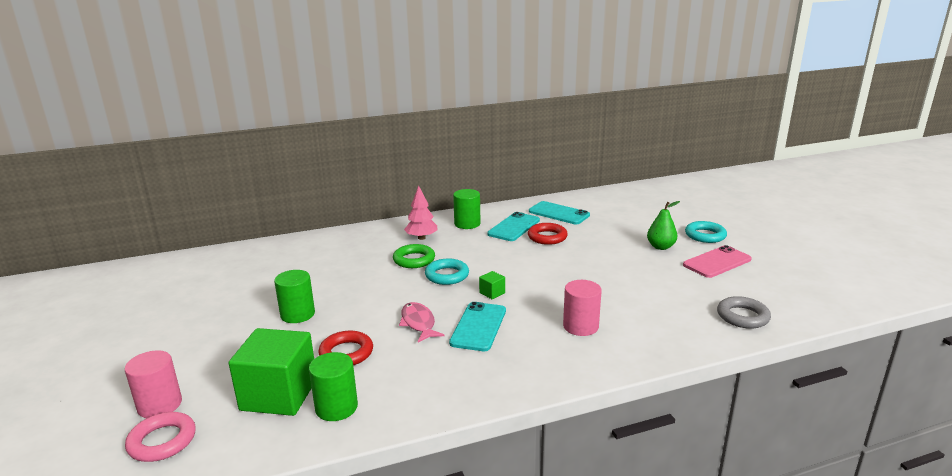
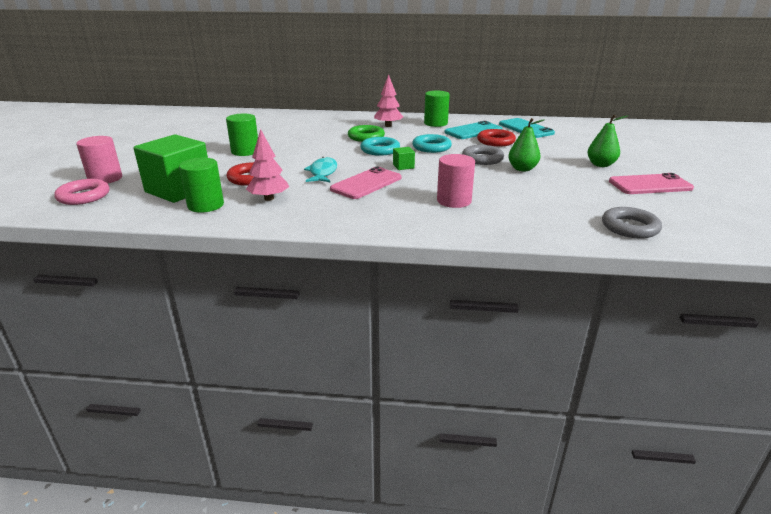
camera: 25 degrees right, 5 degrees up
(398, 376) = (269, 198): none -> pink tree
(418, 323) = (323, 172): pink fish -> turquoise fish
(478, 326) = (366, 183): turquoise phone -> pink phone
(556, 264) = (482, 159): none -> grey ring
(602, 268) = (522, 169): none -> green pear
(705, 235) = (660, 165): turquoise ring -> turquoise ring (431, 147)

